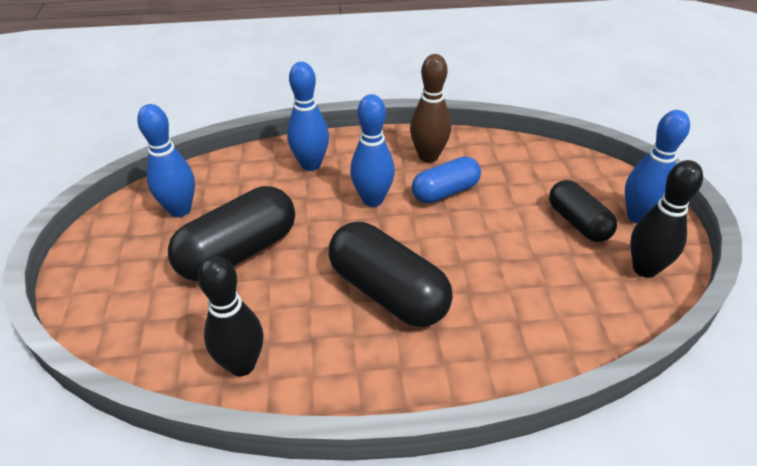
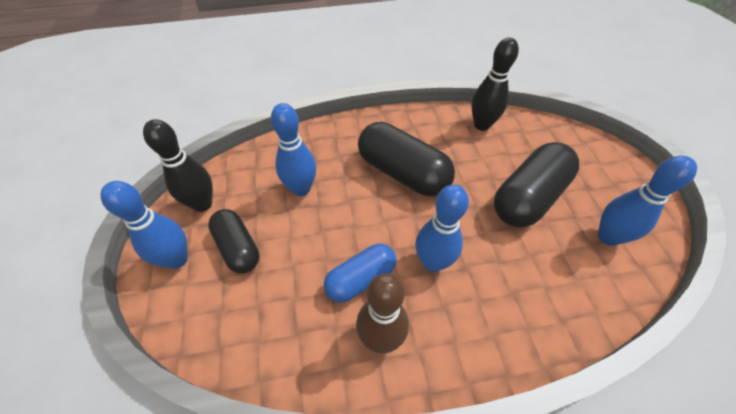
camera: 175 degrees right, 10 degrees up
(311, 164) = (514, 311): blue bowling pin -> blue bowling pin (301, 189)

